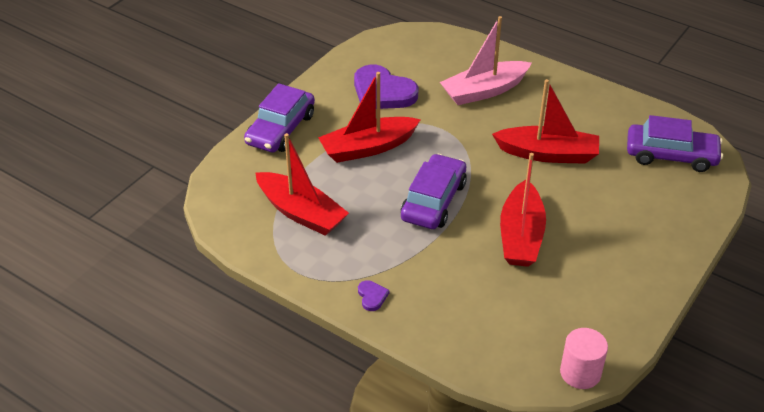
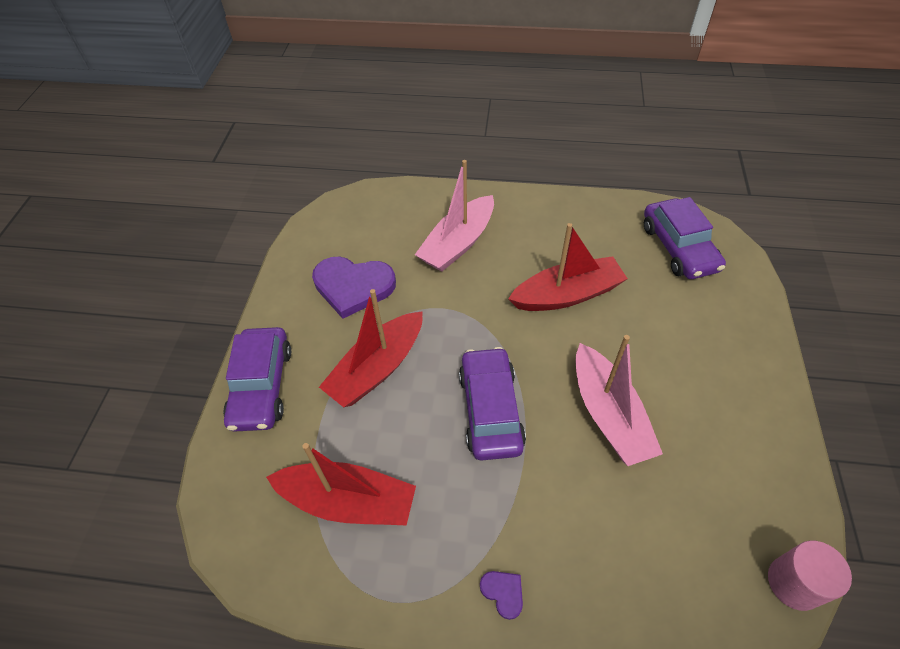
camera: 25 degrees left, 10 degrees up
(521, 236) = (609, 414): red boat -> pink boat
(671, 155) = (678, 248): purple car -> purple car turned 90 degrees clockwise

